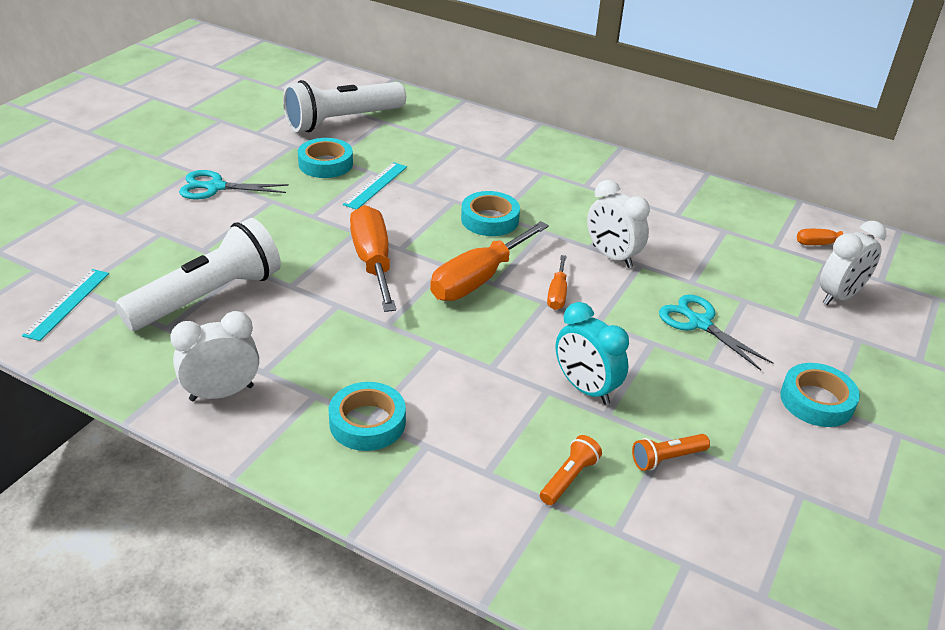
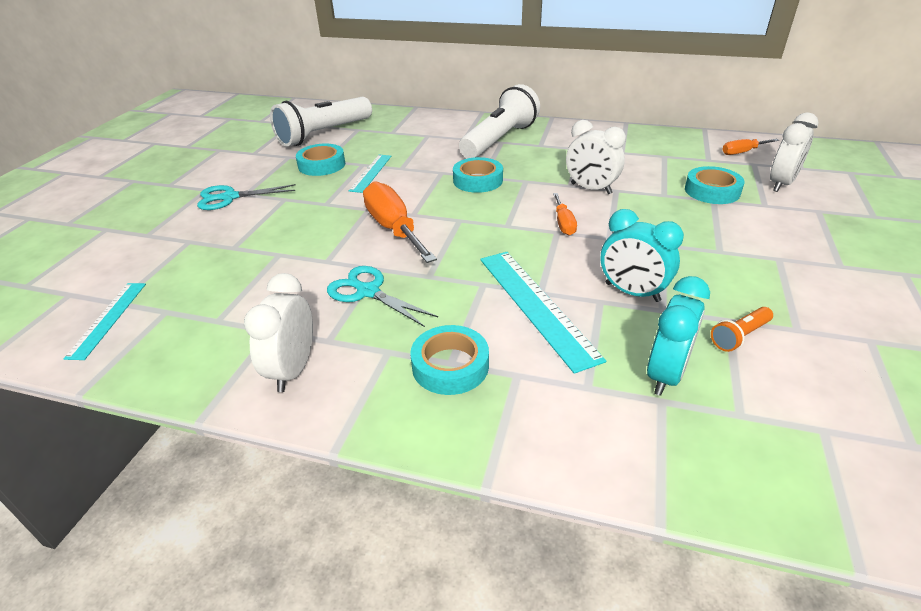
camera: 10 degrees left, 0 degrees up
(208, 297) = (250, 285): white flashlight -> white flashlight (499, 140)
(221, 393) = (293, 370): white clock -> white clock turned 45 degrees counterclockwise
(478, 279) = (491, 225): orange screwdriver -> none
(480, 380) = (536, 305): none -> turquoise ruler
(569, 478) = (666, 374): orange flashlight -> turquoise clock
(699, 323) = (691, 223): turquoise scissors -> turquoise scissors (368, 292)
(816, 401) = (824, 262): turquoise tape -> turquoise tape (712, 191)

